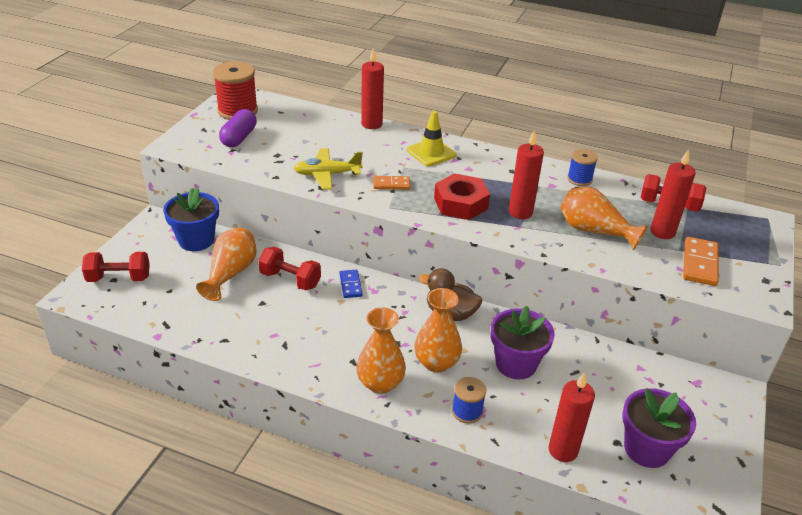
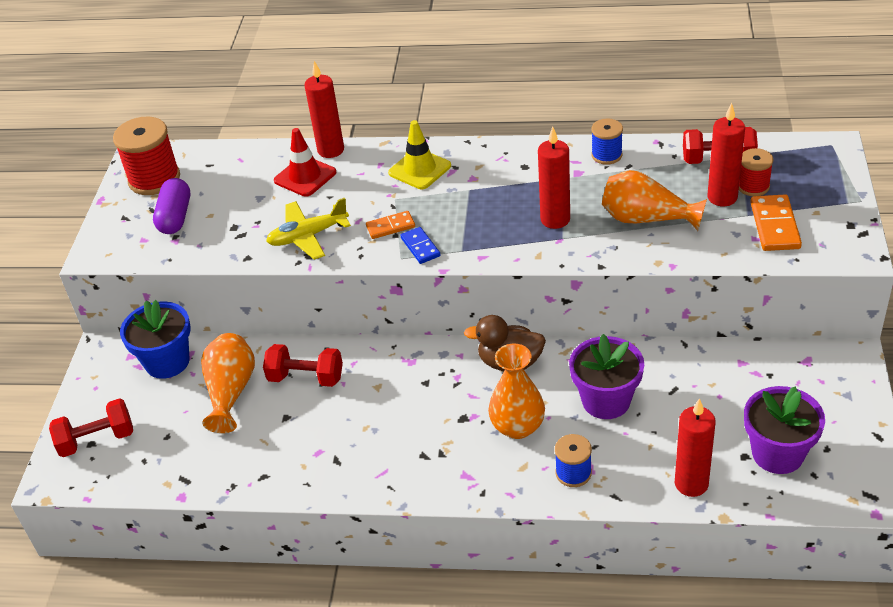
camera: 10 degrees left, 5 degrees up
(344, 136) = (305, 176): none -> red traffic cone
(350, 285) = (380, 363): blue domino -> blue domino (420, 247)
(380, 383) = (465, 471): orange vase -> none
(460, 203) = (482, 228): red nut -> none
(691, 231) = (753, 186): none -> red spool

